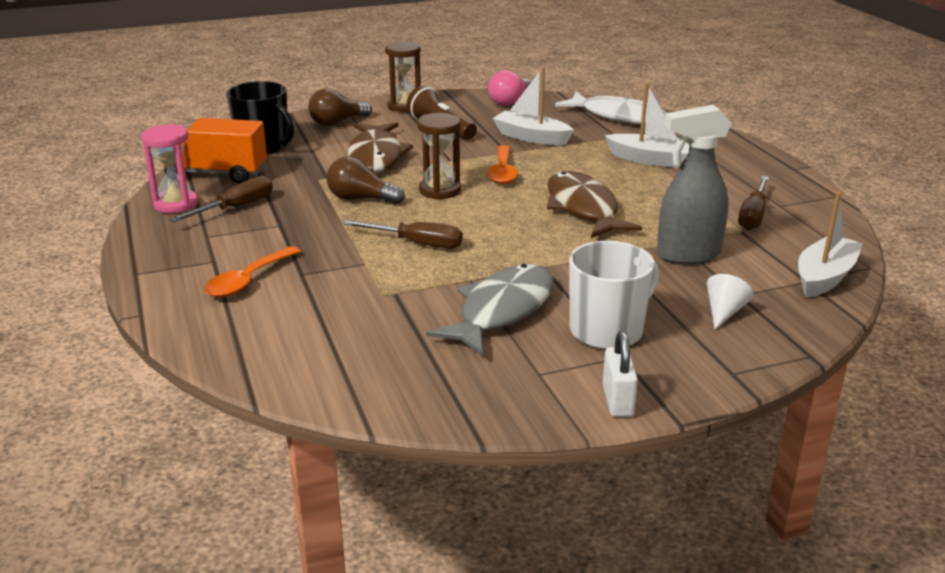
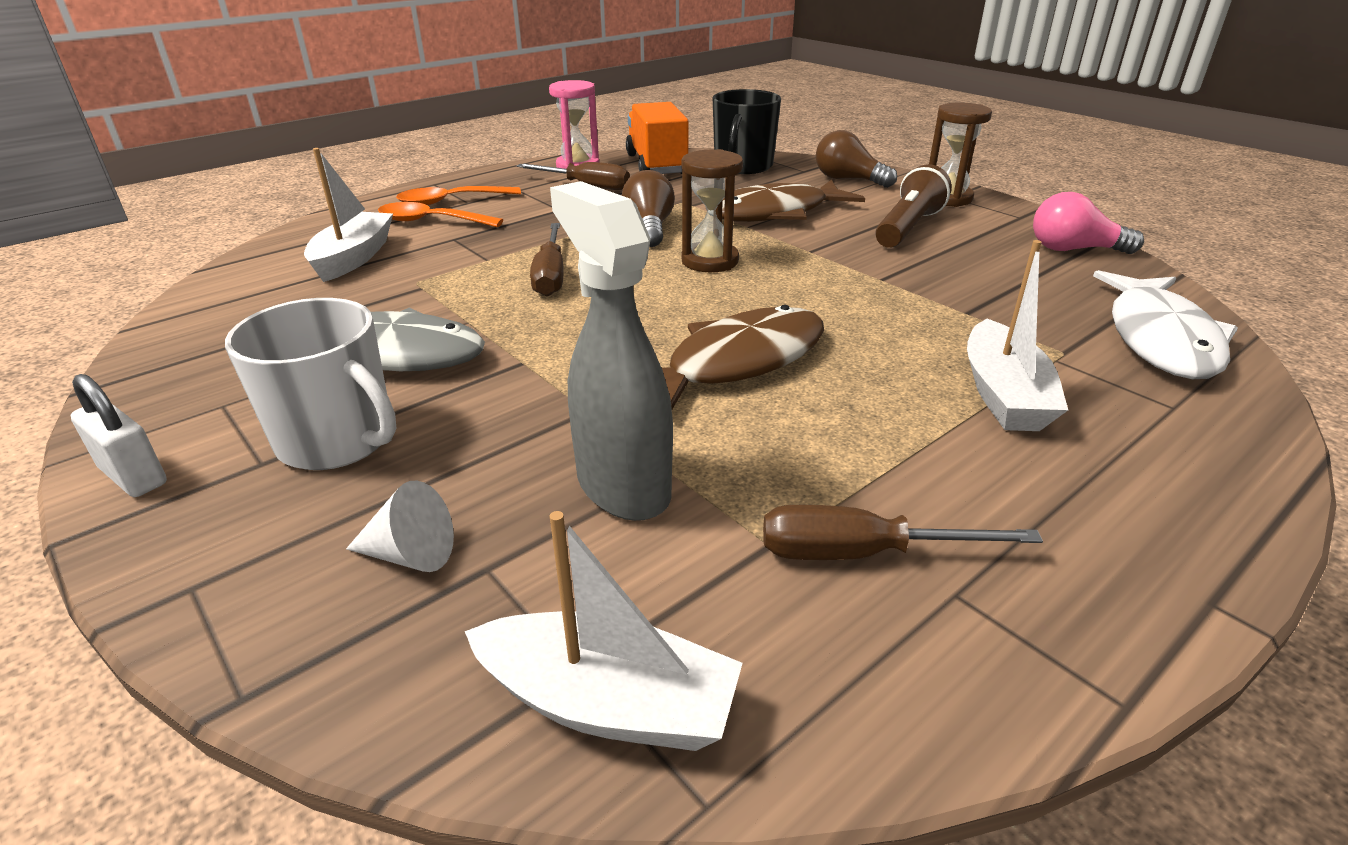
camera: 70 degrees right, 5 degrees up
(502, 172) = (808, 286): orange spoon -> orange spoon (451, 201)
(531, 137) = (958, 285): white boat -> white boat (354, 258)
(617, 401) = (134, 476): white padlock -> white padlock turned 60 degrees clockwise

